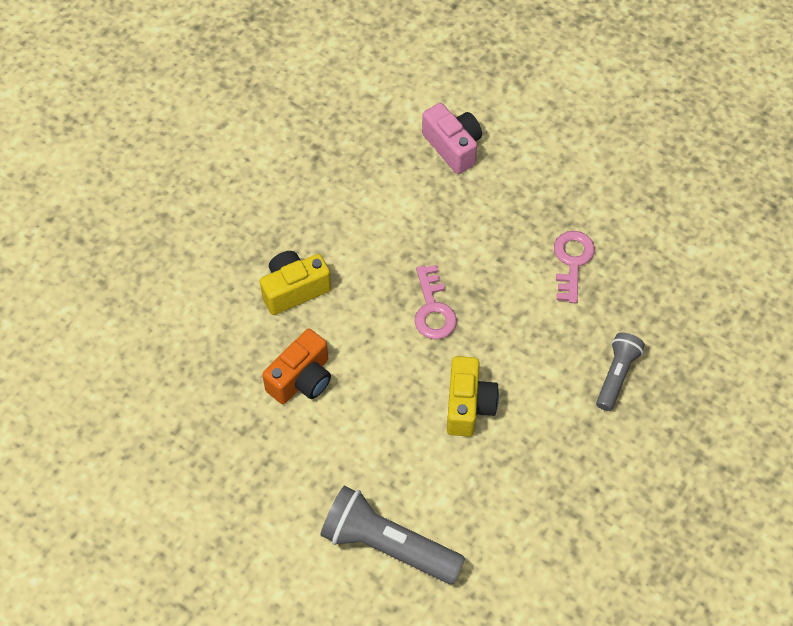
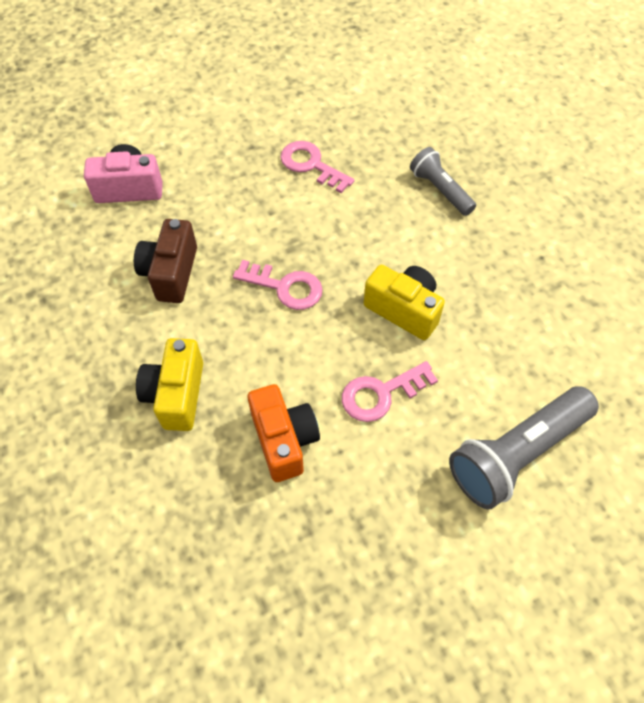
camera: 60 degrees left, 0 degrees up
(380, 425) = (381, 394): none -> pink key
(393, 224) = (171, 273): none -> brown camera

